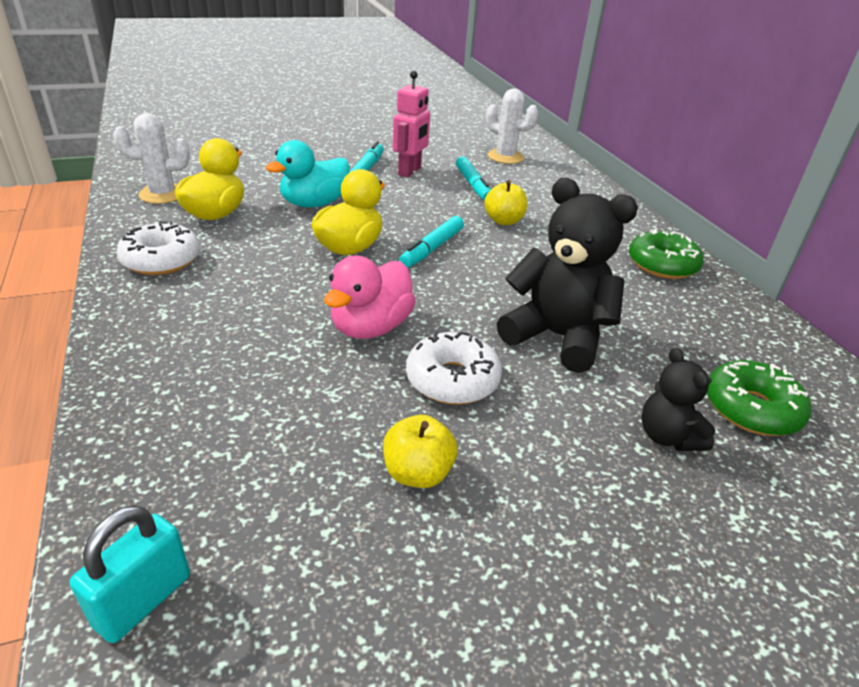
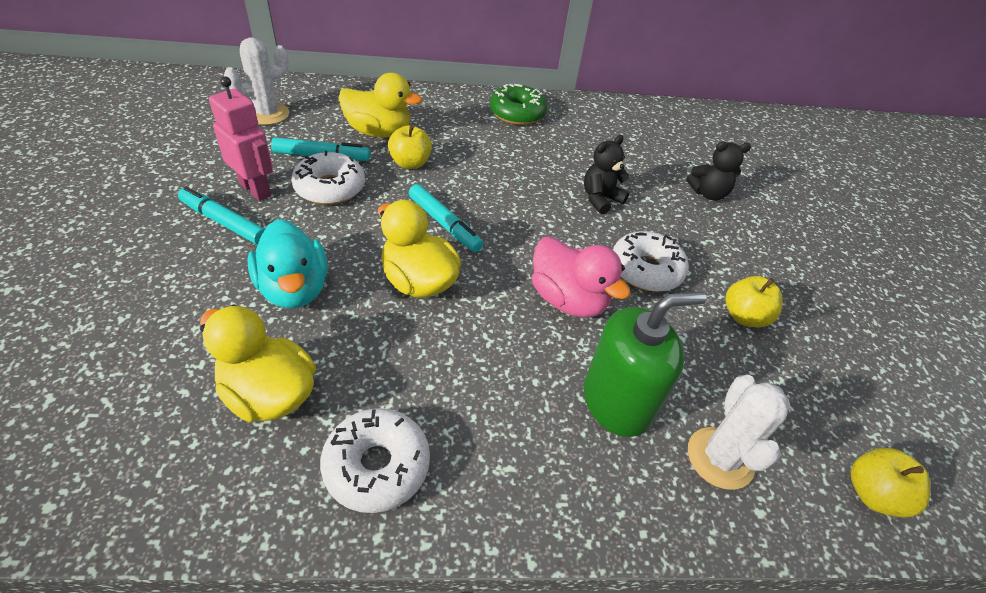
camera: 75 degrees left, 10 degrees up
(143, 600) = (872, 494): turquoise padlock -> yellow apple
(162, 194) = (158, 457): white cactus -> white cactus (720, 458)
(245, 368) = (617, 402): none -> green soap dispenser
(436, 195) = (330, 188): none -> white donut
(534, 200) = (379, 132): none -> yellow duck
(557, 337) = (600, 199): black teddy bear -> black teddy bear, size x0.54
(751, 409) = (684, 152): green donut -> none

